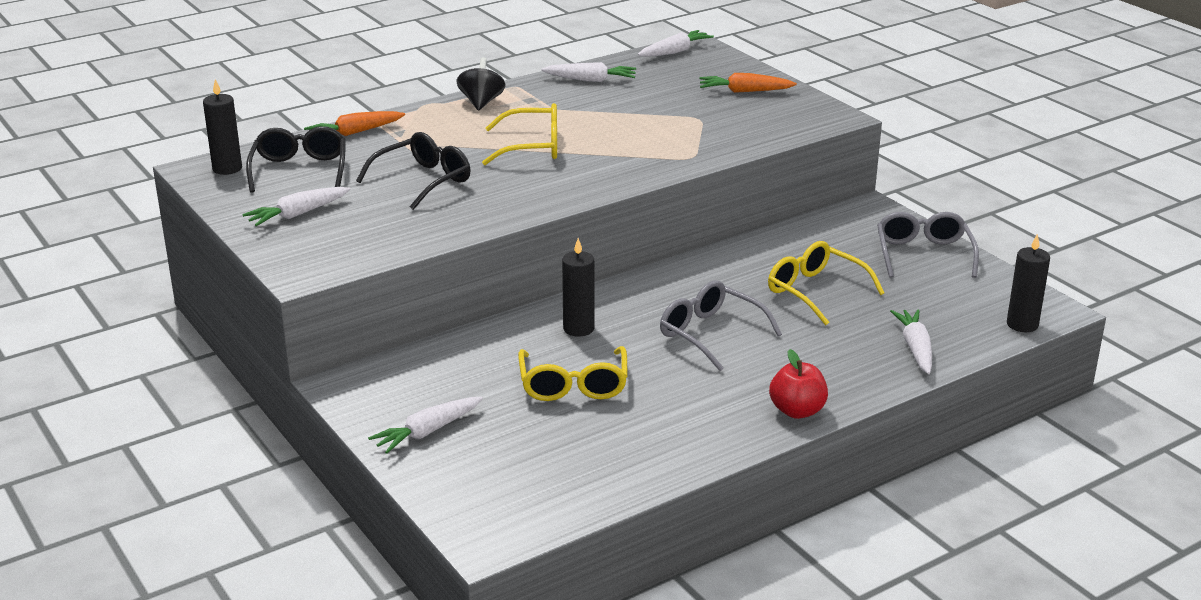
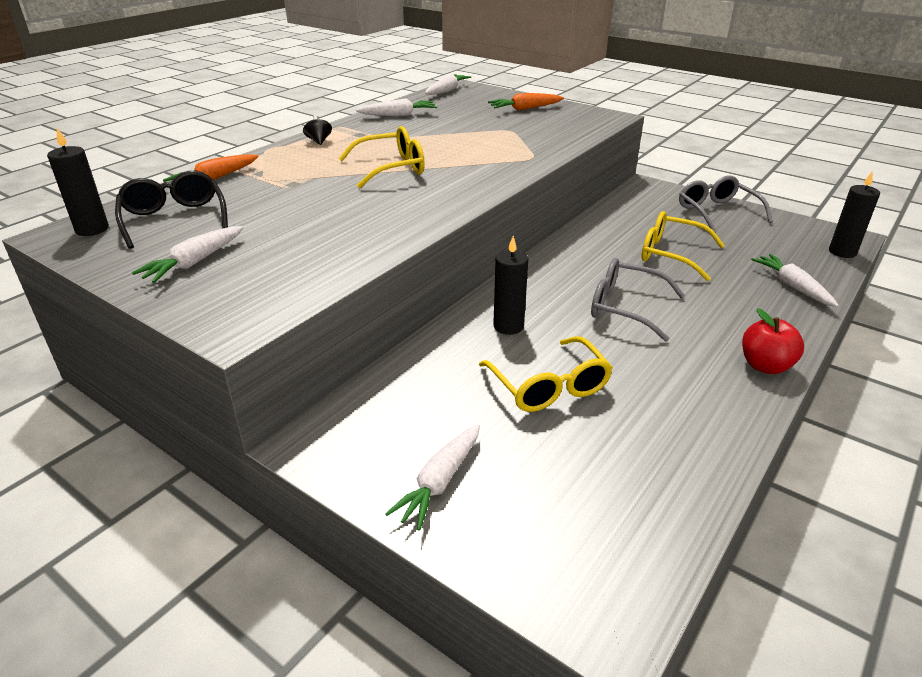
camera: 20 degrees left, 5 degrees up
(423, 180) = (310, 210): black glasses -> none
(481, 102) = (319, 141): black spinning top -> black spinning top, size x0.66

